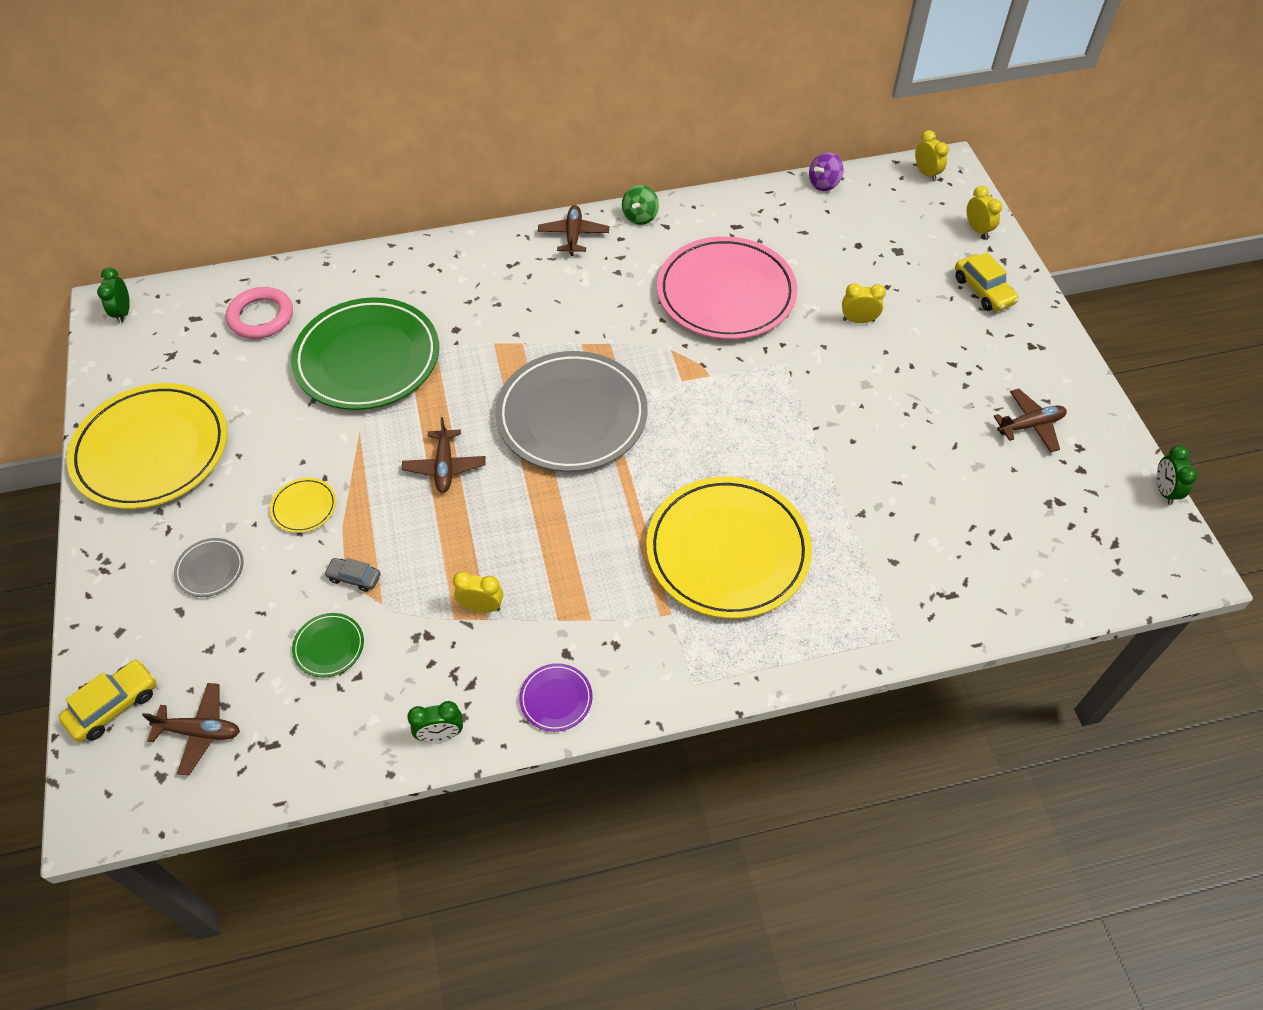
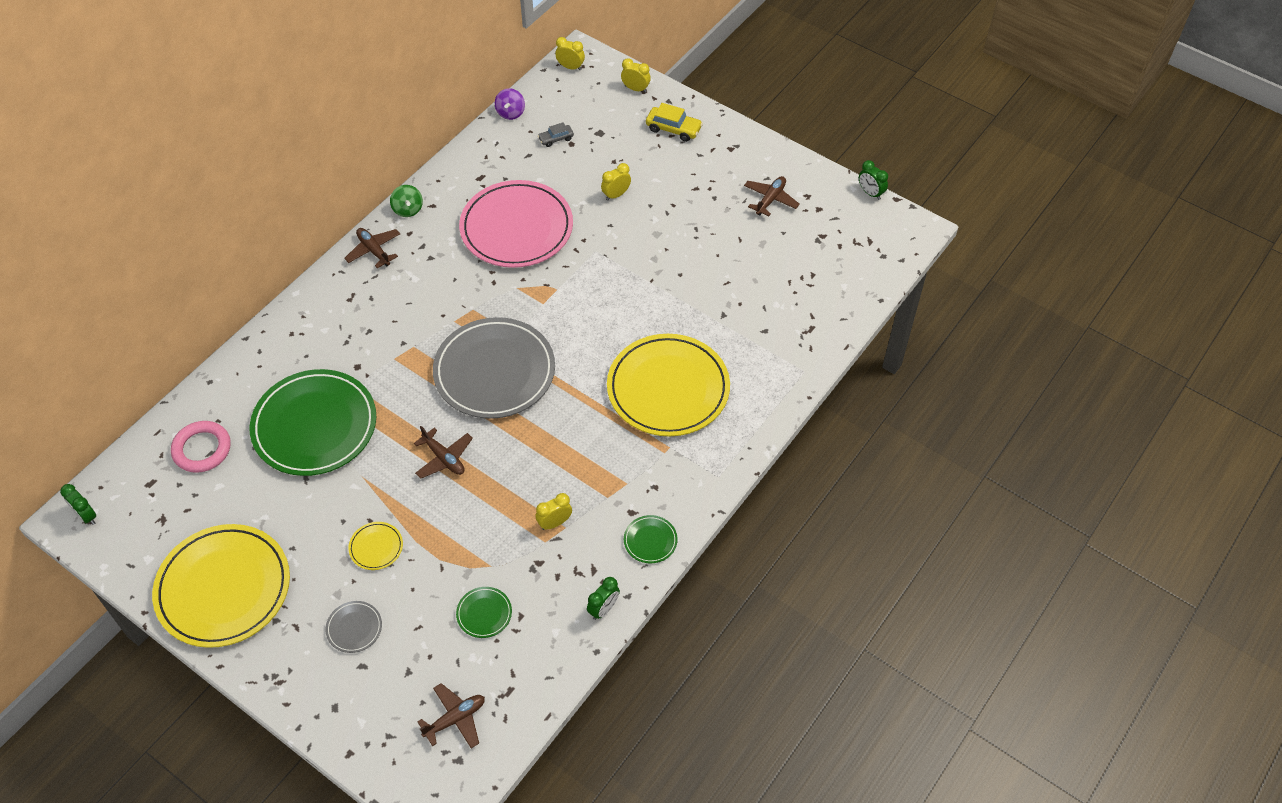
camera: 40 degrees left, 0 degrees up
(114, 705) = (382, 748): yellow car -> none
(354, 577) = (456, 564): grey car -> grey car (556, 139)
(556, 699) = (650, 540): purple plate -> green plate

